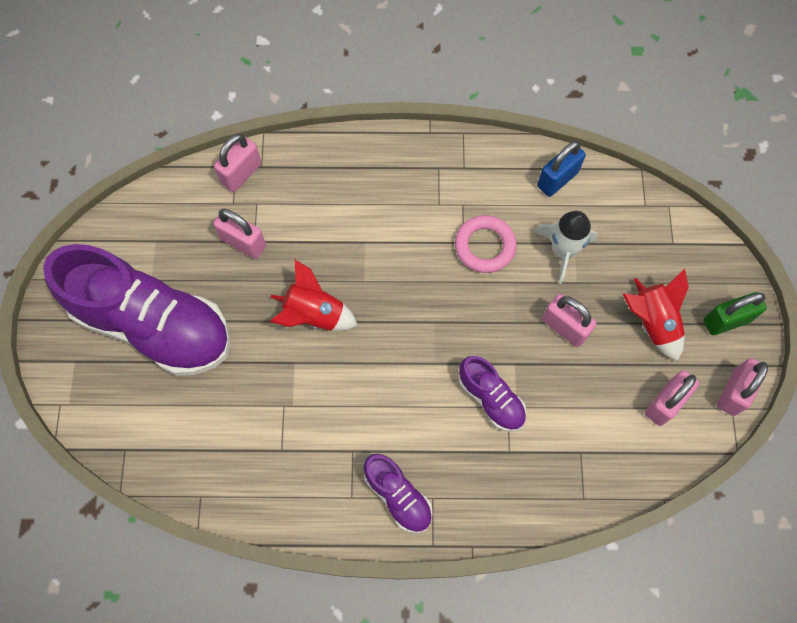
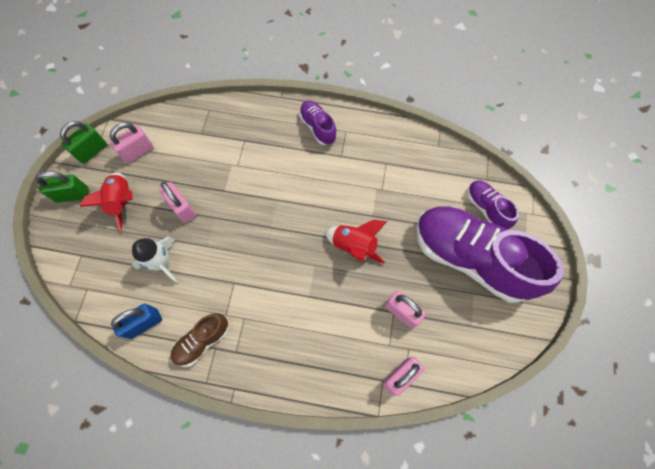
camera: 170 degrees left, 0 degrees up
(481, 172) = (202, 341): none -> brown shoe
(484, 246) = (219, 276): pink ring -> none
(491, 399) = (246, 172): purple shoe -> purple shoe (486, 208)
(734, 392) = (92, 151): pink padlock -> green padlock

